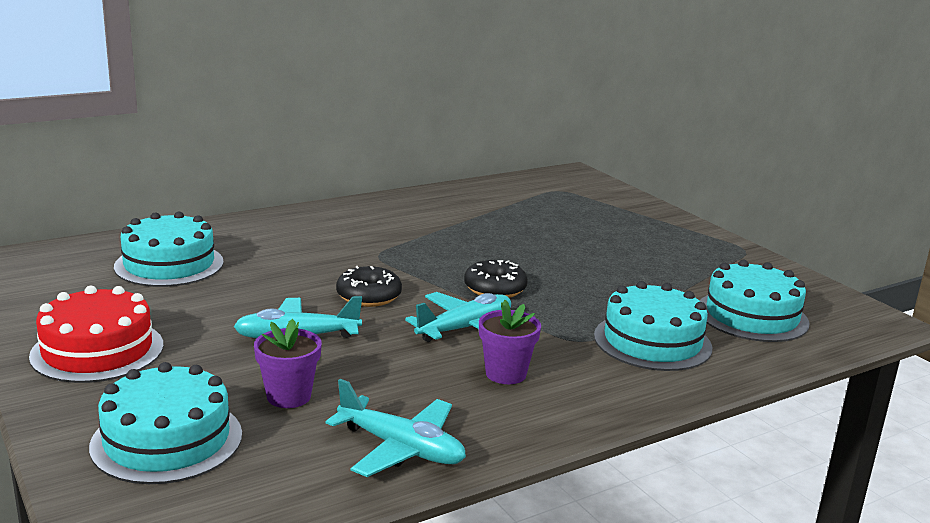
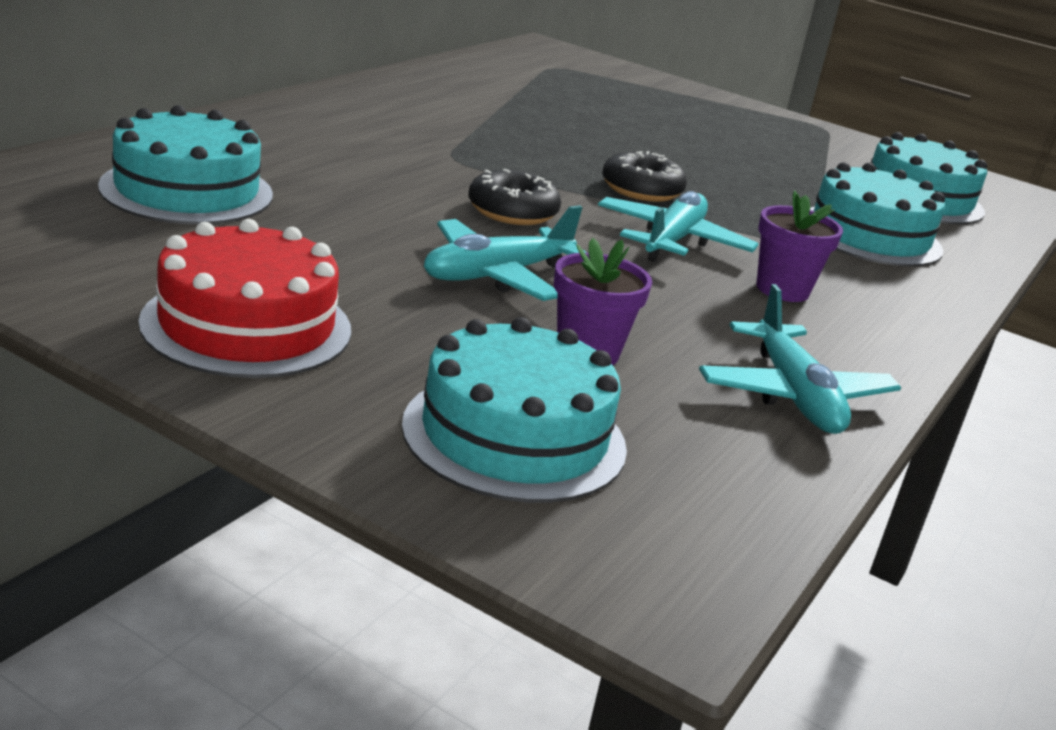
camera: 30 degrees left, 5 degrees up
(401, 448) = (793, 395): turquoise plane -> turquoise plane turned 75 degrees clockwise

